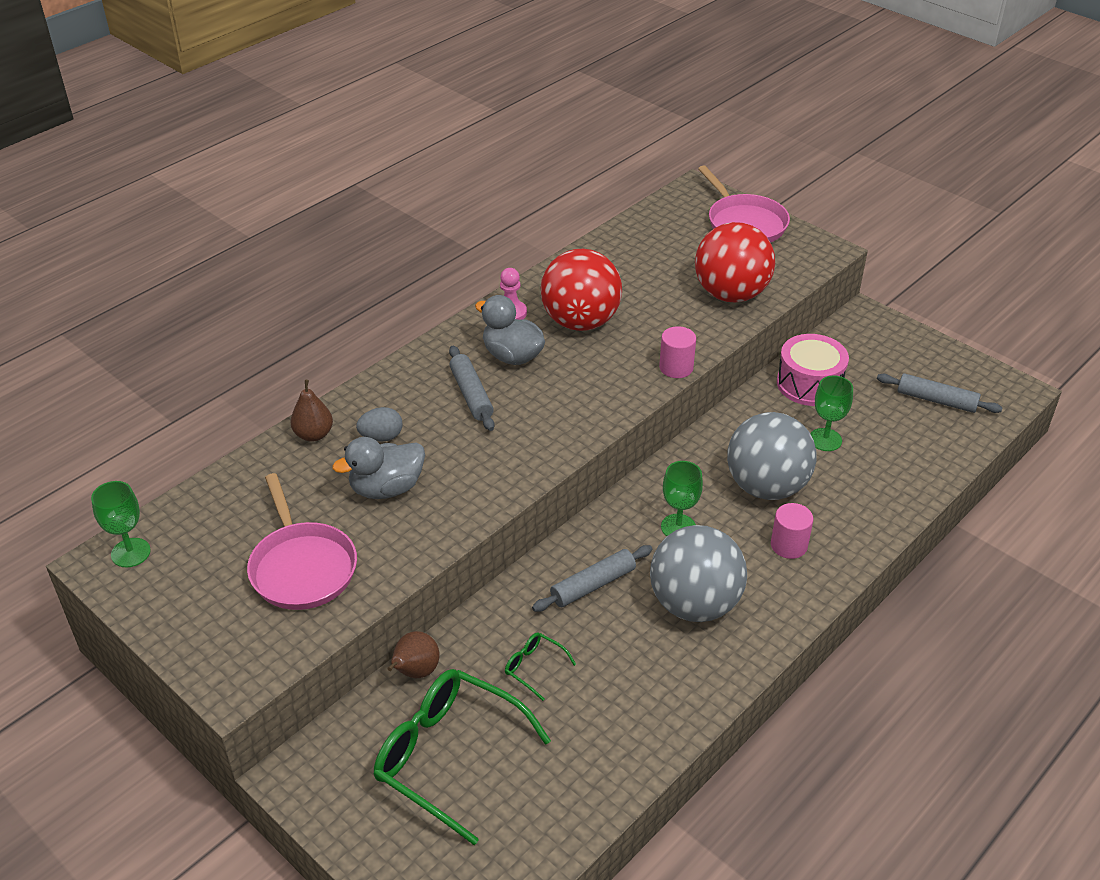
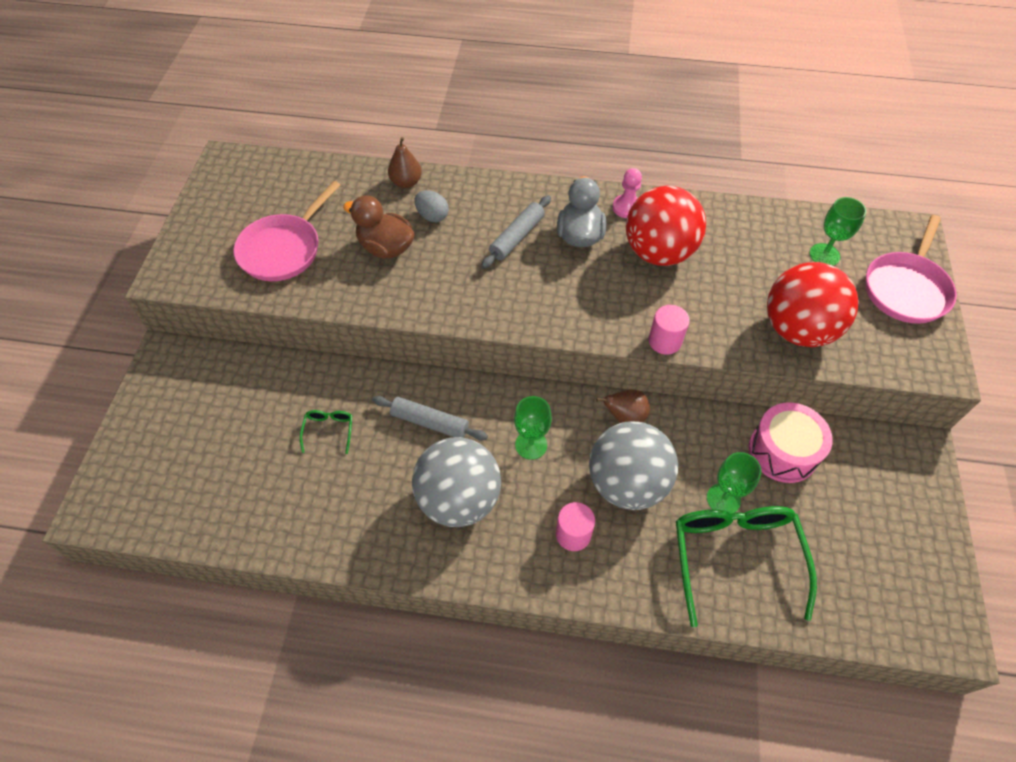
camera: 55 degrees right, 15 degrees up
(130, 552) = (241, 167): green goblet -> green goblet (824, 255)
(386, 488) = (386, 248): grey duck -> brown duck
(415, 672) = (282, 366): brown pear -> brown pear (624, 417)
(448, 756) = (224, 425): green glasses -> green glasses (735, 556)
(936, 400) = (864, 567): grey rolling pin -> none

